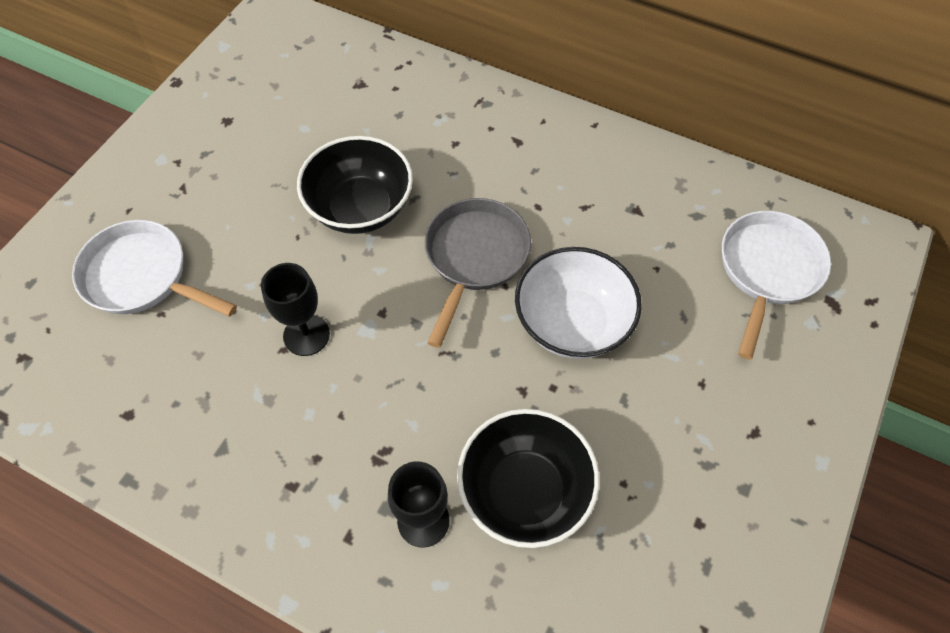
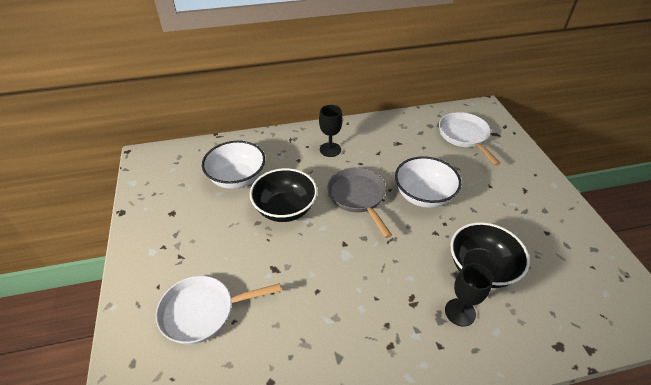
camera: 40 degrees left, 15 degrees down
(306, 335) = (321, 277): black goblet -> black goblet (330, 149)
(347, 120) = (237, 178): none -> white bowl

